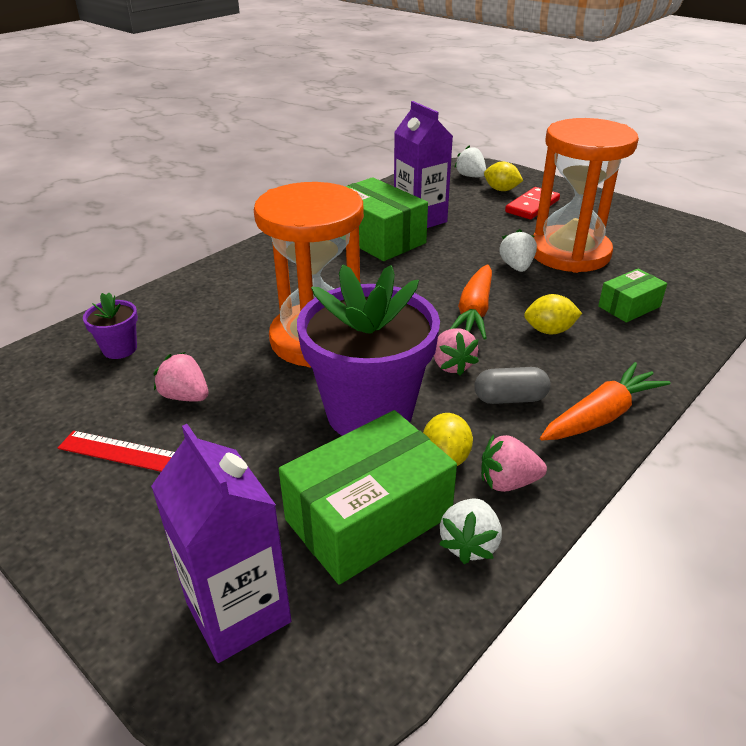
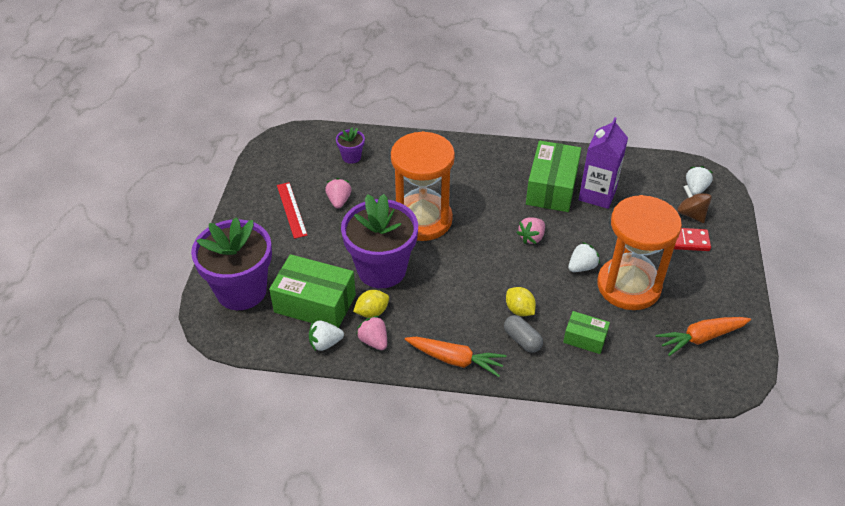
camera: 55 degrees right, 10 degrees up
(238, 612) = (241, 291): purple carton -> purple flower pot
(452, 365) = (447, 282): pink strawberry -> pink strawberry (531, 237)
(474, 311) = (508, 269): orange carrot -> orange carrot (701, 338)
(501, 190) = (691, 214): yellow lemon -> brown spinning top
(510, 398) = (438, 317): grey capsule -> grey capsule (522, 340)

